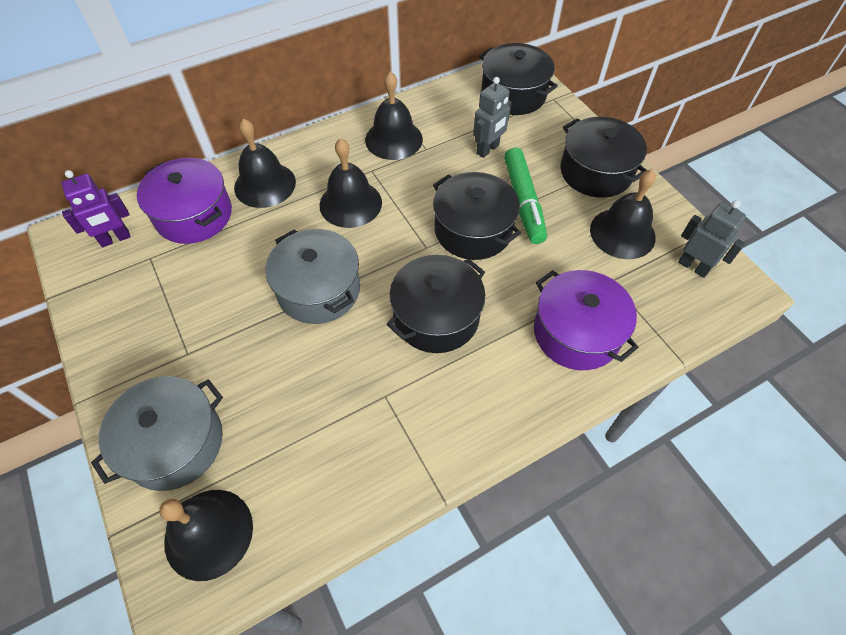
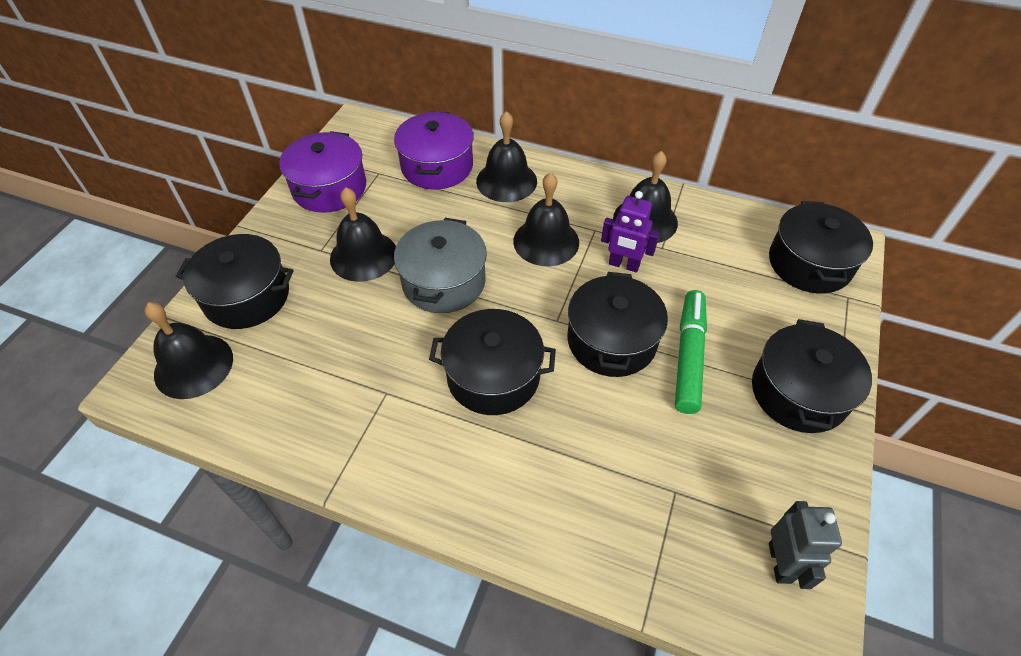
camera: 50 degrees right, 5 degrees down
(115, 239) = (376, 146): purple robot -> purple robot (623, 265)
(174, 443) = (246, 296): grey pot -> black pot
(488, 149) = (716, 290): grey robot -> none
(523, 201) = (688, 356): green marker -> green marker turned 150 degrees clockwise
(576, 332) = (582, 498): purple pot -> purple pot (329, 188)
(622, 233) = (747, 465): black bell -> black bell (363, 256)

